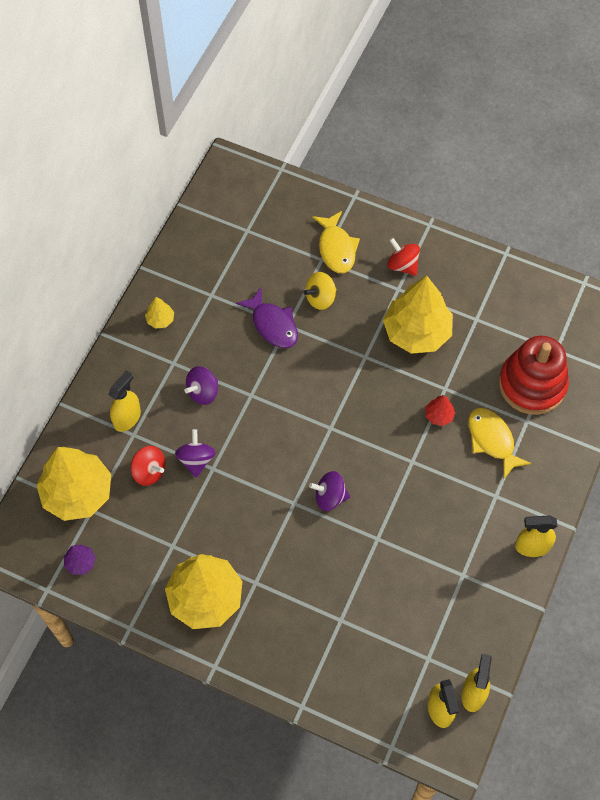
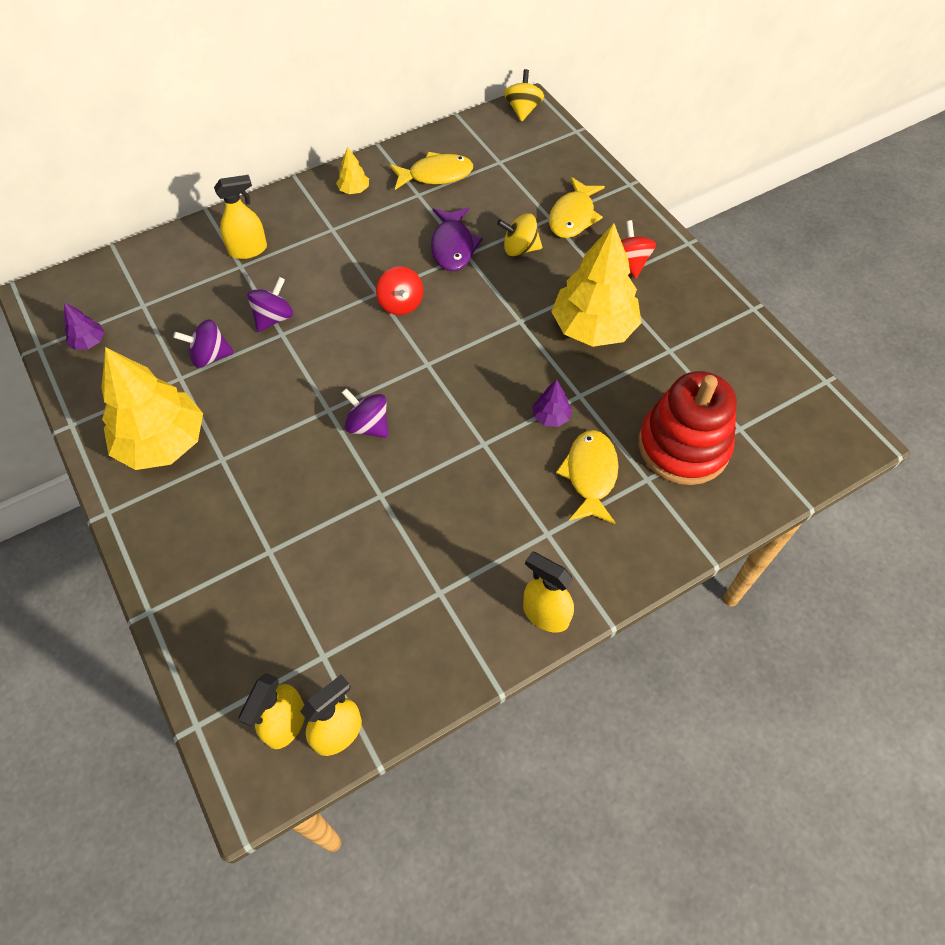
camera: 35 degrees right, 5 degrees down
(77, 493) = (146, 285): yellow tree -> none
(149, 471) = (223, 303): red spinning top -> red spinning top (401, 304)
(203, 392) = (335, 266): purple spinning top -> purple spinning top (210, 356)
(210, 270) = (436, 175): none -> yellow fish
(227, 171) = (523, 110): none -> yellow spinning top
(439, 415) = (551, 417): red tree -> purple tree

